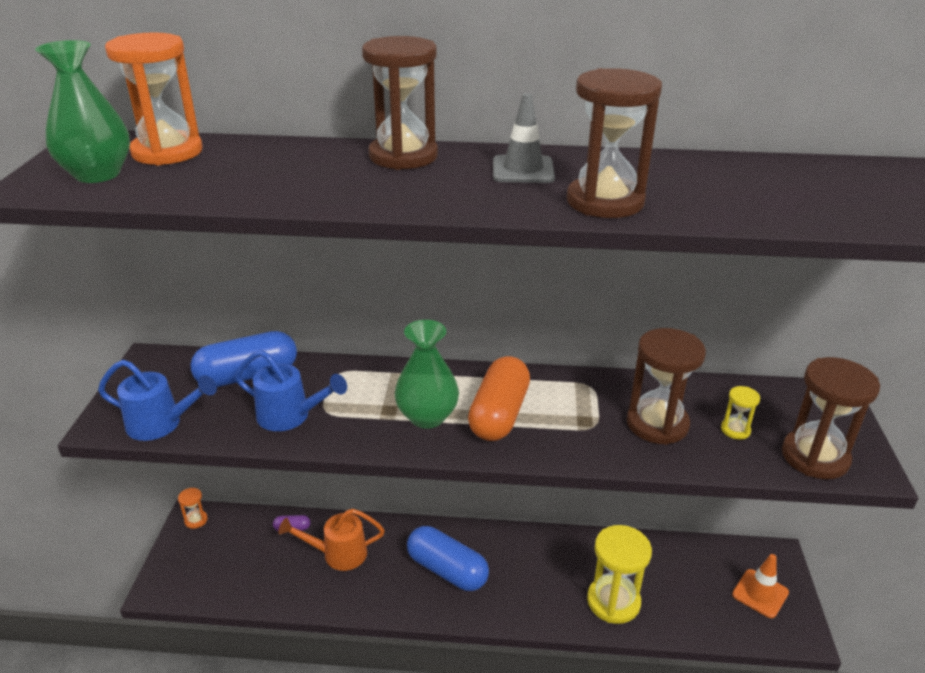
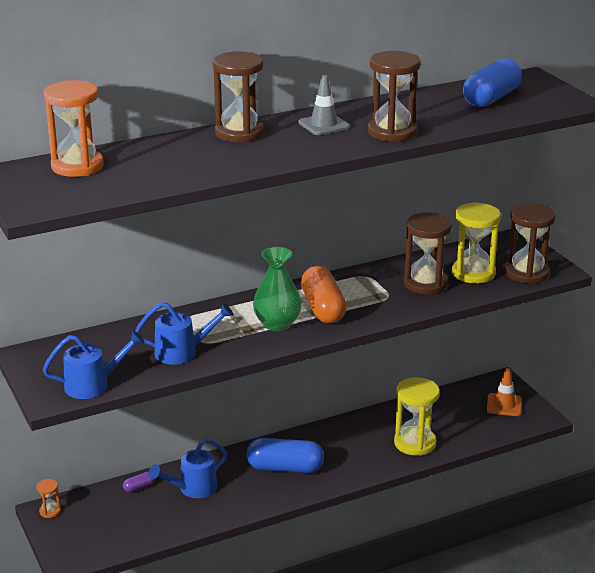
camera: 30 degrees left, 5 degrees down
(97, 174) = (58, 190): green vase -> none
(247, 375) = (118, 340): blue capsule -> blue capsule (491, 98)
(338, 554) = (193, 489): orange watering can -> blue watering can
(735, 430) = (473, 273): yellow hourglass -> yellow hourglass, size x2.15

